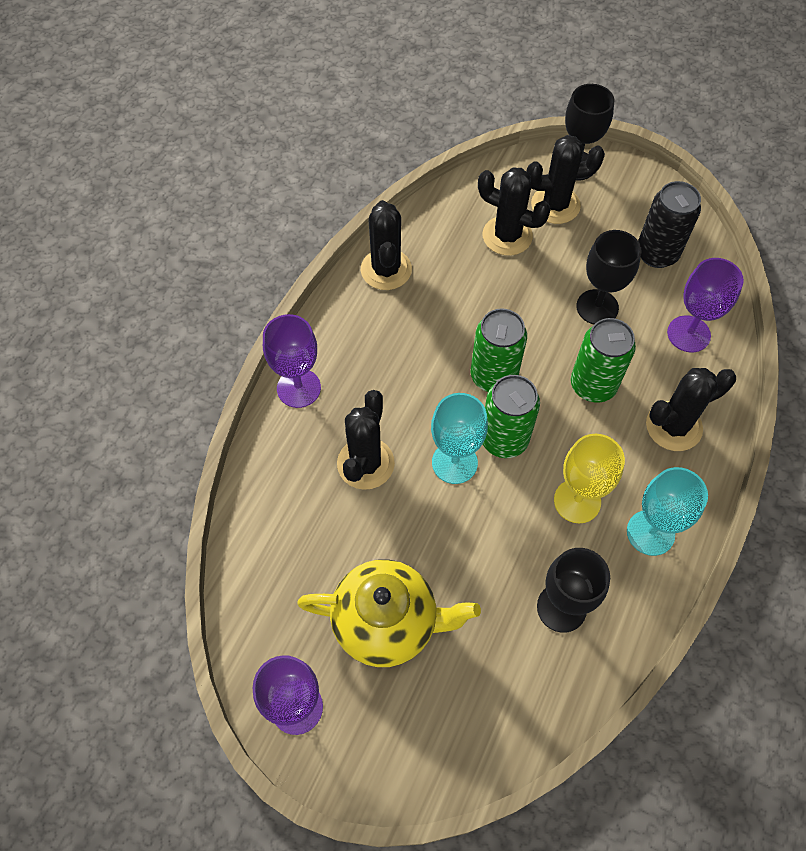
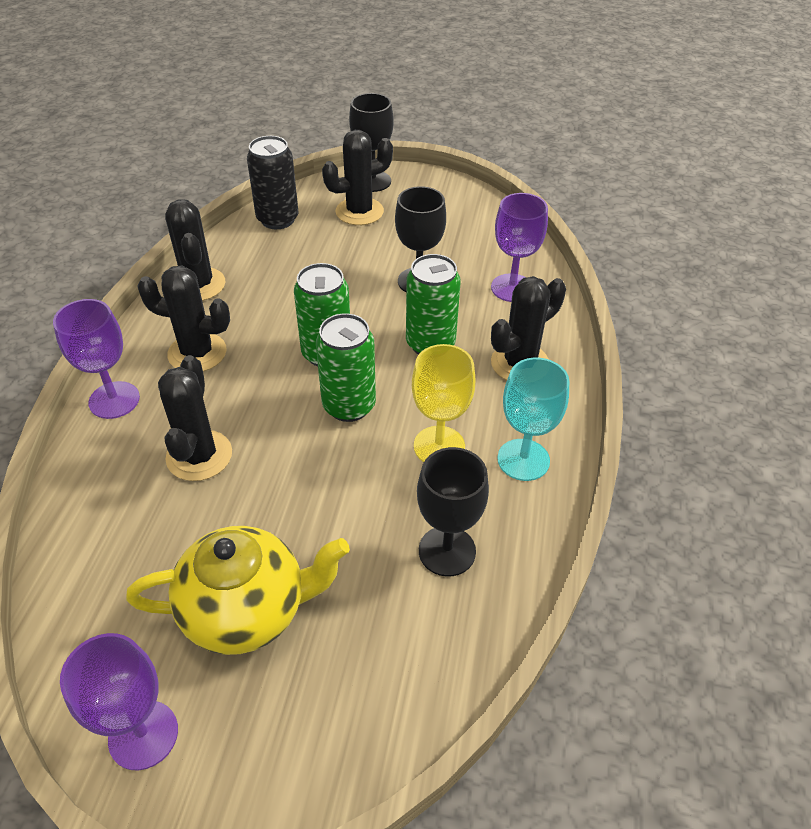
camera: 15 degrees left, 15 degrees down
(454, 462) = (299, 436): turquoise goblet -> none
(507, 236) = (317, 241): black cactus -> black cactus (197, 353)
(657, 254) = (464, 233): black can -> black can (277, 219)

